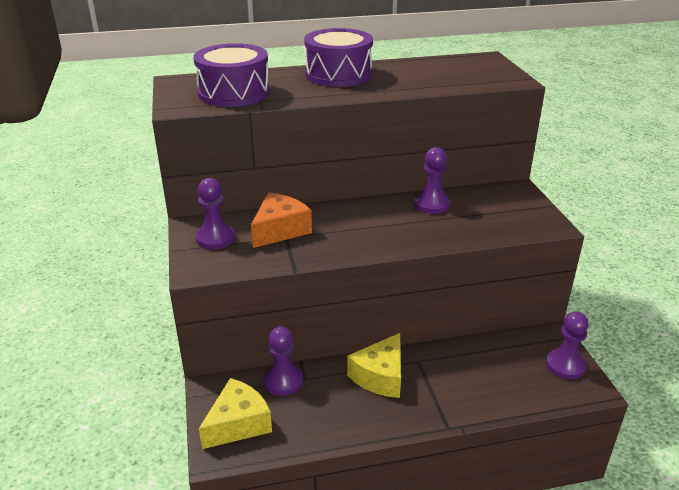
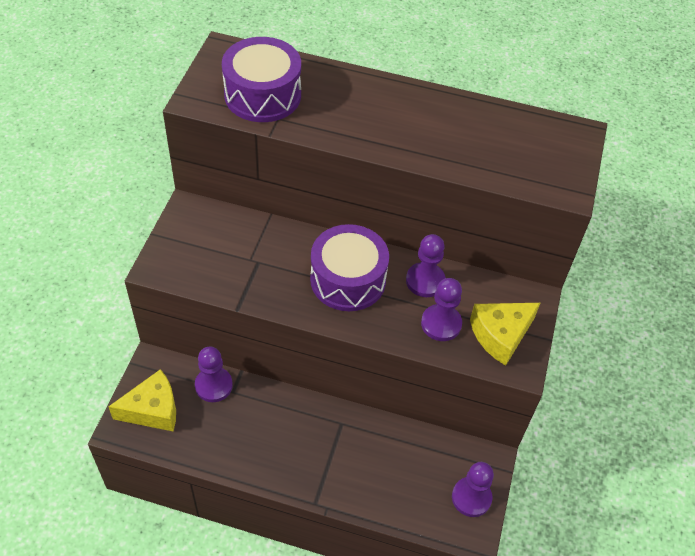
camera: 25 degrees right, 20 degrees up
(215, 238) = (197, 235): purple pawn -> purple pawn (441, 324)
(280, 230) = (258, 250): orange cheese -> none
(338, 74) = (388, 102): purple drum -> purple drum (348, 280)
(380, 376) = (296, 423): yellow cheese -> yellow cheese (500, 335)

